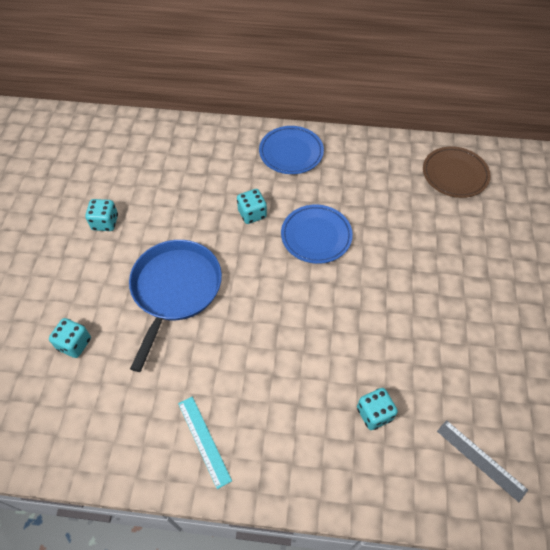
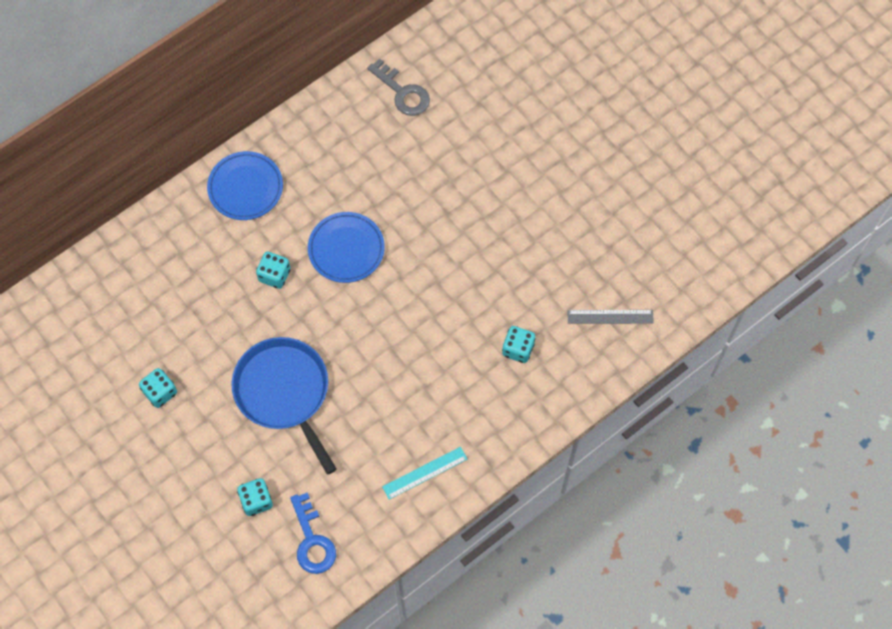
camera: 45 degrees left, 10 degrees up
(73, 409) = (312, 540): none -> blue key
(204, 441) = (425, 473): turquoise ruler -> turquoise ruler turned 45 degrees counterclockwise
(454, 174) = (402, 92): brown plate -> grey key

